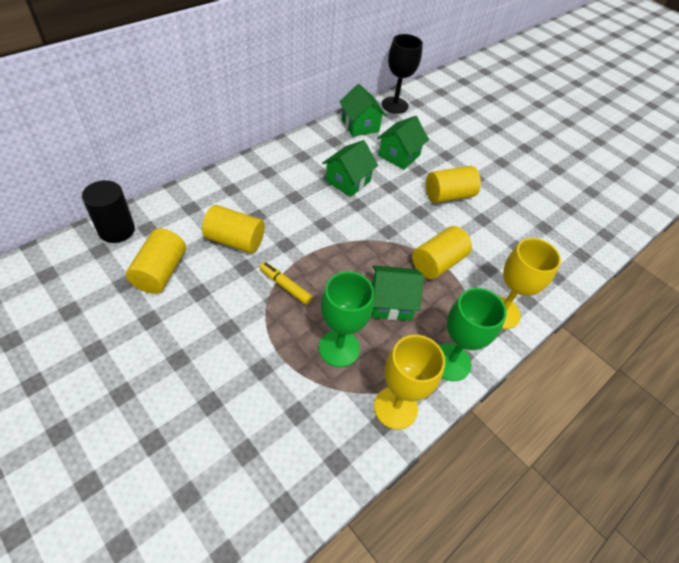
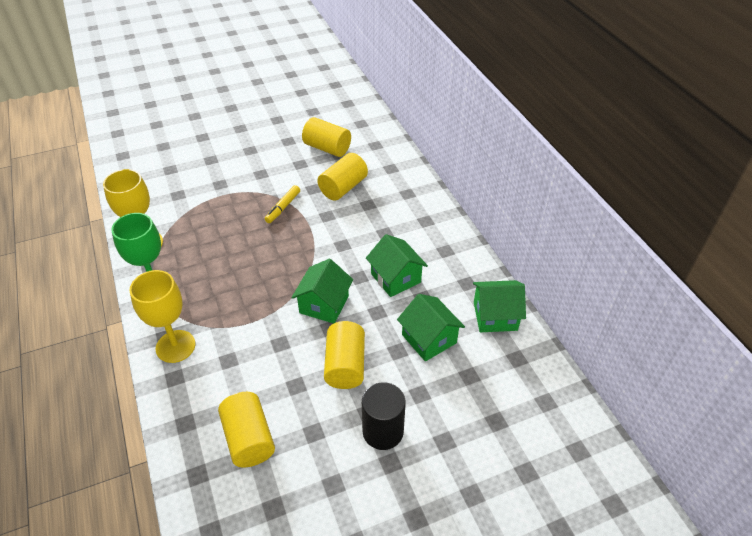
camera: 115 degrees right, 5 degrees down
(116, 230) = (378, 131): black cylinder -> black cylinder (383, 431)
(285, 286) = (283, 207): yellow marker -> yellow marker turned 150 degrees clockwise
(339, 348) = (210, 225): green goblet -> none
(391, 302) = (232, 267): green house -> green house (324, 304)
(394, 105) = (539, 369): black goblet -> none
(437, 263) = (256, 317): yellow cylinder -> yellow cylinder (249, 439)

